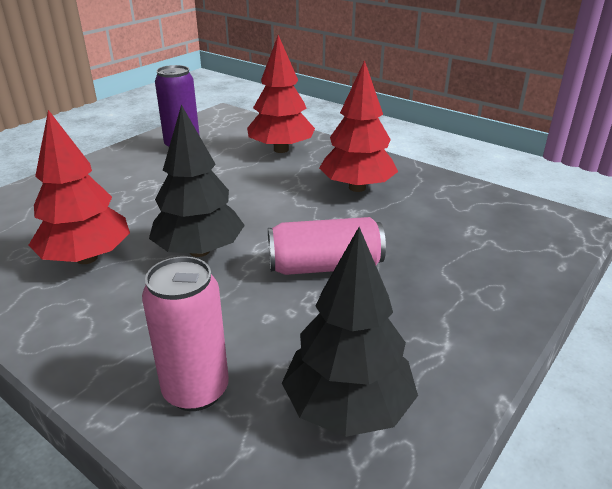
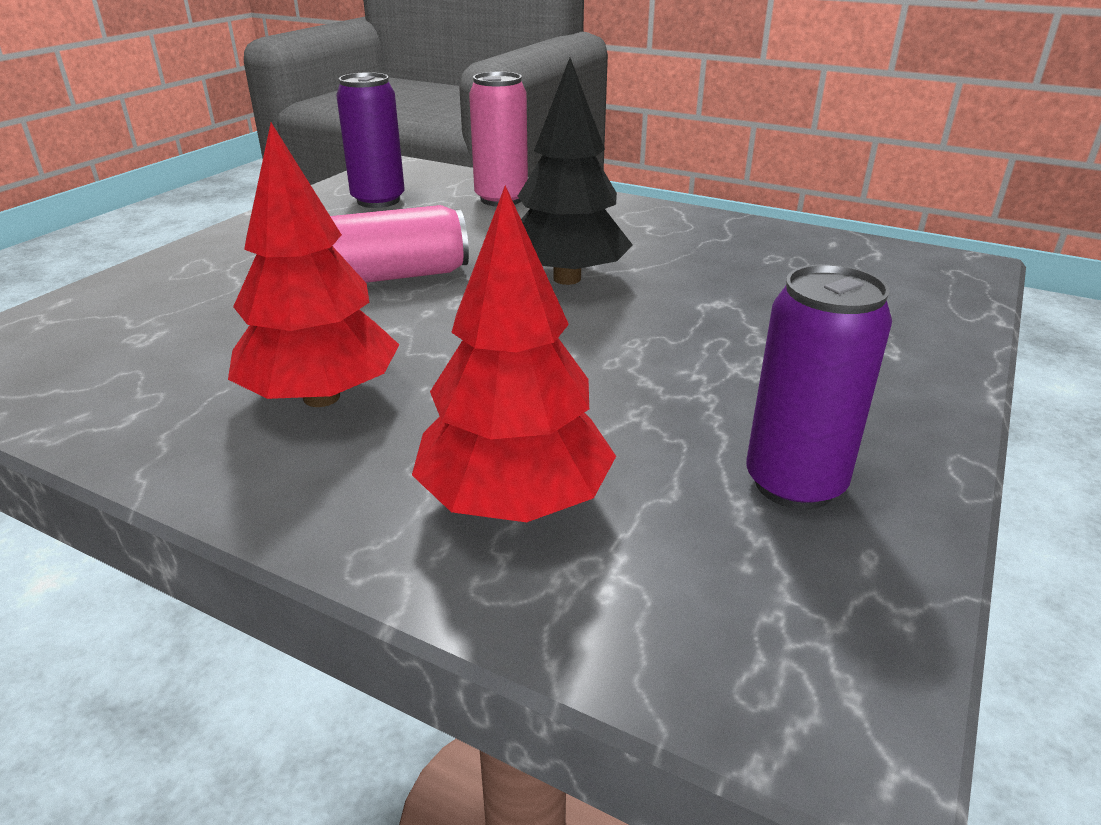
camera: 170 degrees right, 0 degrees up
(86, 258) = (704, 262): red tree -> none
(348, 407) = (378, 200): black tree -> purple can

